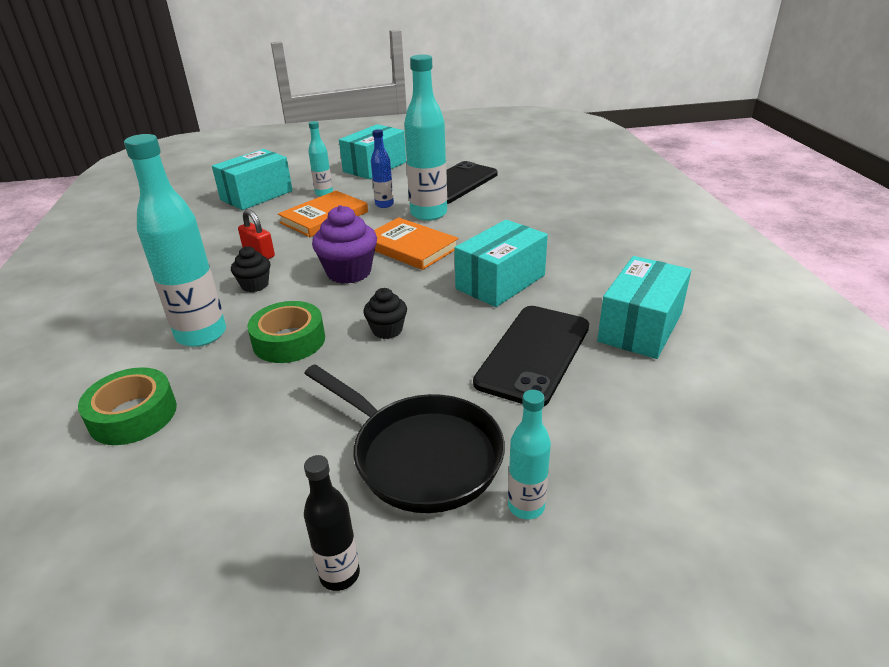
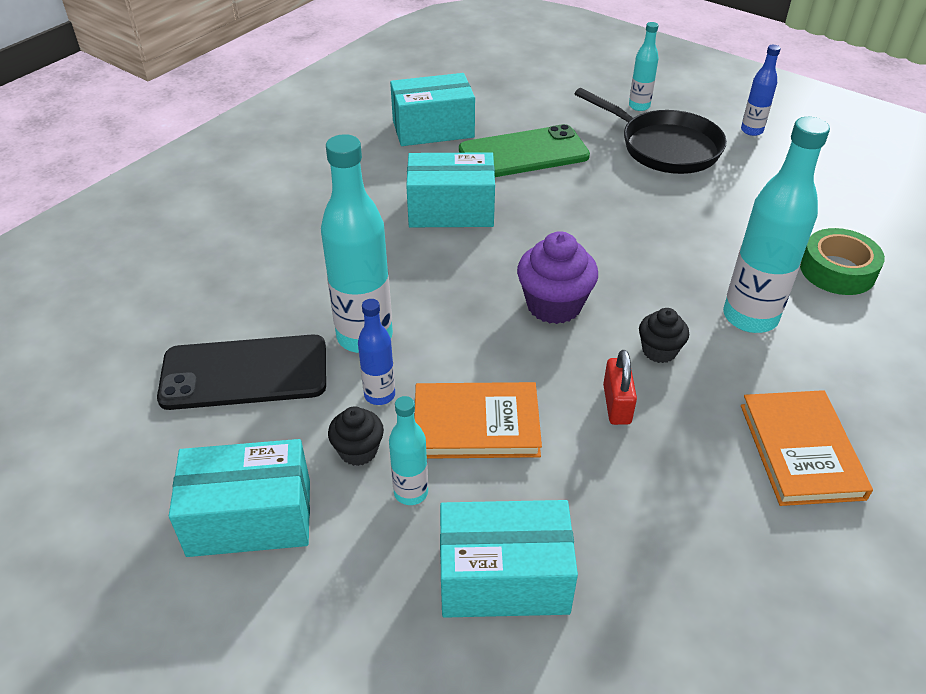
camera: 135 degrees left, 10 degrees up
(289, 341) = (677, 263): green tape -> none
(339, 574) = (751, 131): black bottle -> blue bottle
(387, 330) = (593, 226): black cupcake -> black cupcake (358, 450)
(410, 247) = (458, 299): orange book -> orange book (801, 451)
(420, 455) = (664, 147): black pan -> black pan turned 135 degrees clockwise
(533, 354) = (523, 153): black phone -> green phone

